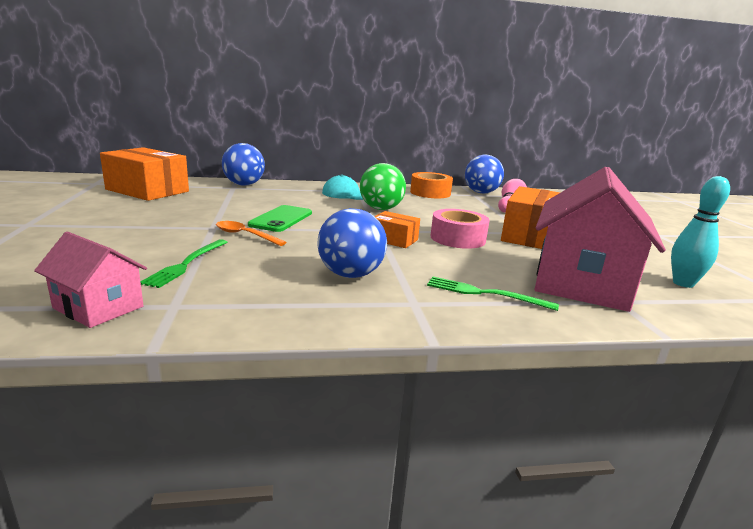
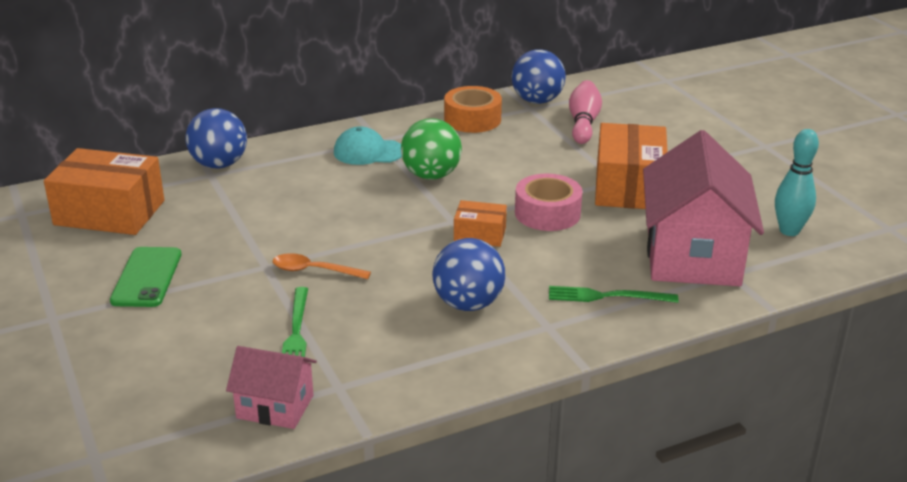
camera: 15 degrees left, 10 degrees up
(281, 219) = (329, 229): green phone -> green phone (147, 277)

